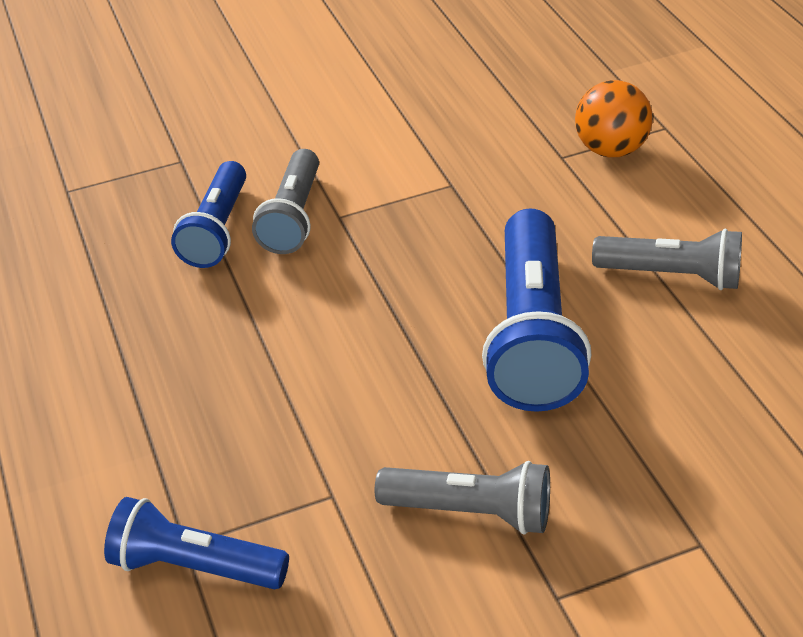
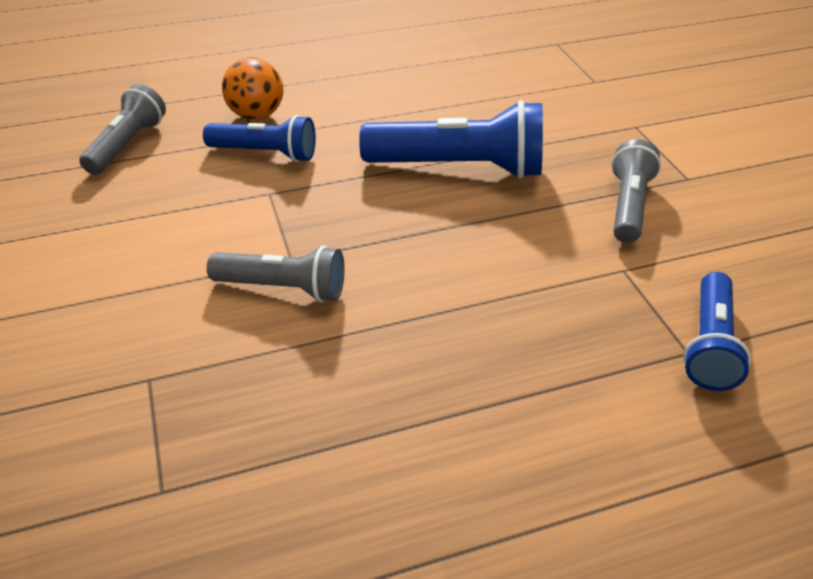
camera: 90 degrees left, 0 degrees up
(217, 230) = (286, 343): blue flashlight -> blue flashlight (265, 153)
(671, 275) = (406, 107): grey flashlight -> grey flashlight (127, 145)

